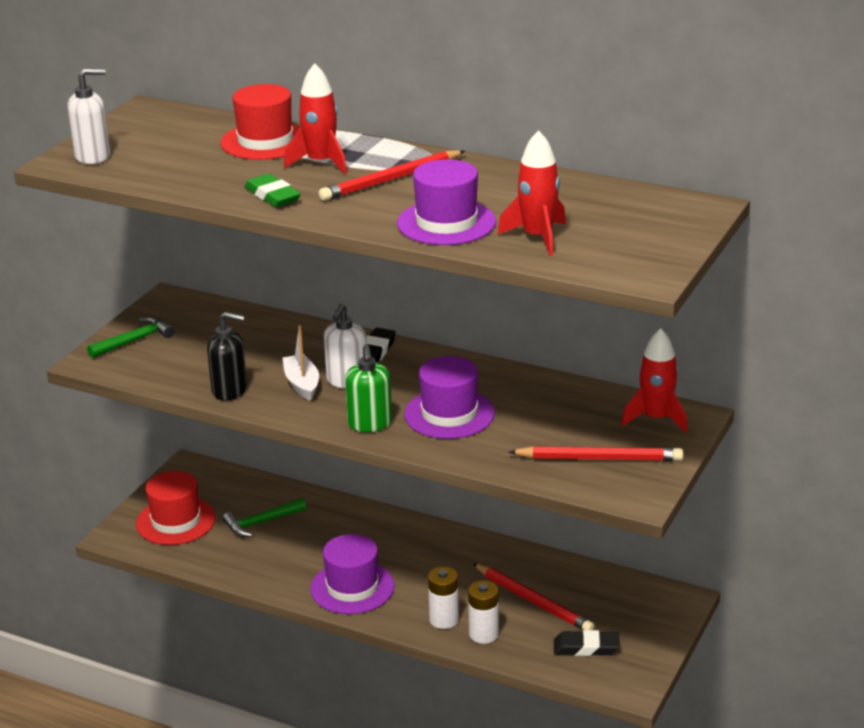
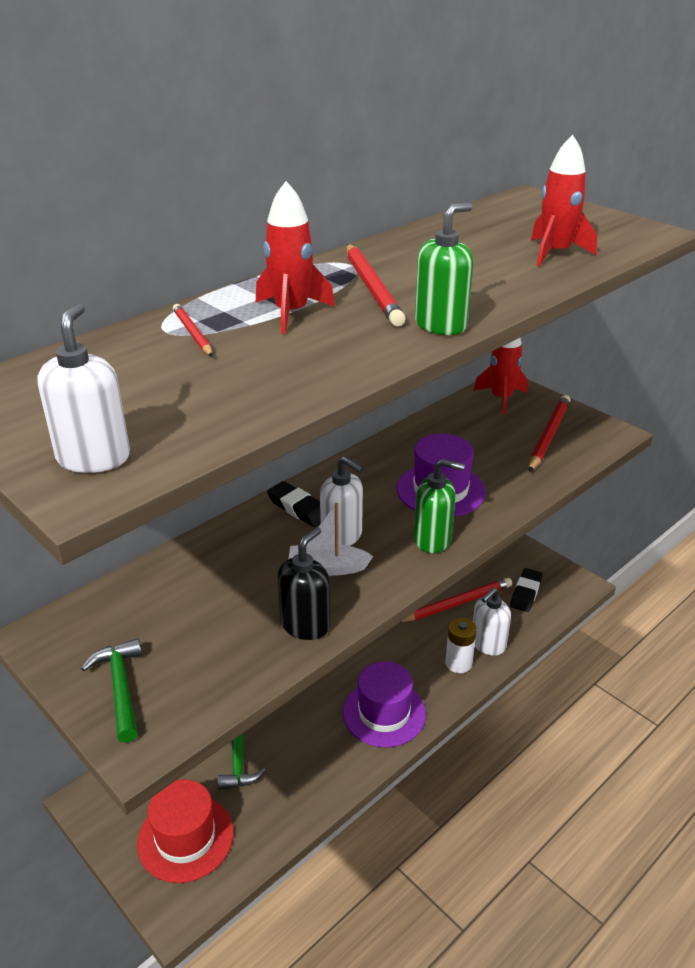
camera: 70 degrees left, 5 degrees up
(265, 141) = (192, 333): red hat -> red pencil
(272, 196) = (359, 351): green eraser -> none
(337, 214) = (441, 325): none -> green soap dispenser
(446, 223) = (499, 281): purple hat -> none
(483, 634) = (488, 644): white battery -> white soap dispenser

